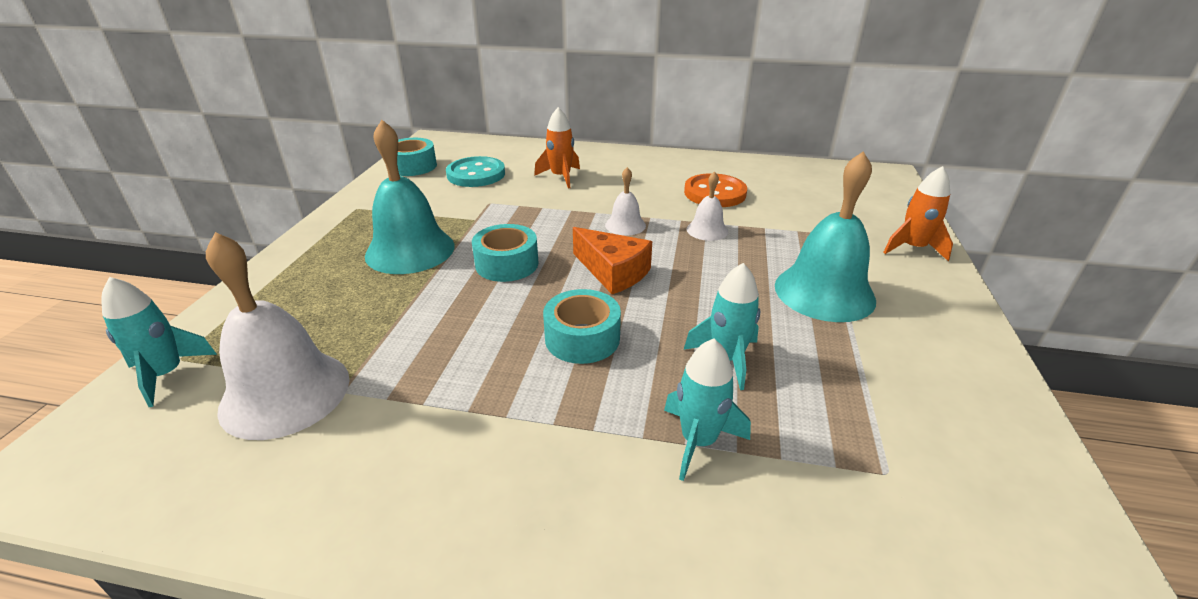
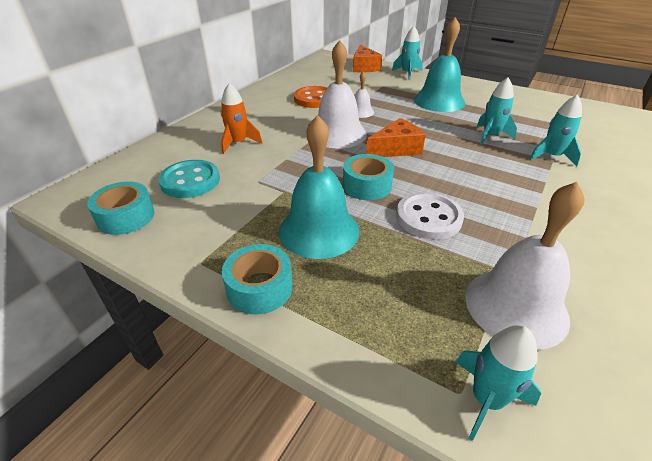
camera: 70 degrees left, 5 degrees up
(450, 315) = (428, 218): none -> white button
(582, 338) = (466, 171): turquoise tape -> turquoise tape (259, 288)
(625, 225) = (337, 134): white bell -> white bell, size x1.99
(883, 207) = (364, 67): none -> orange cheese
(912, 248) = (407, 73): orange rocket -> turquoise rocket

